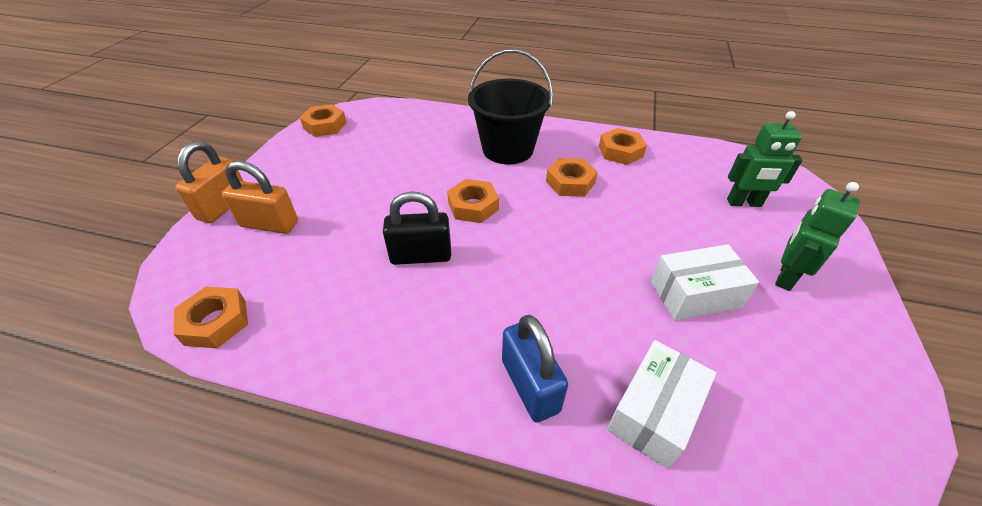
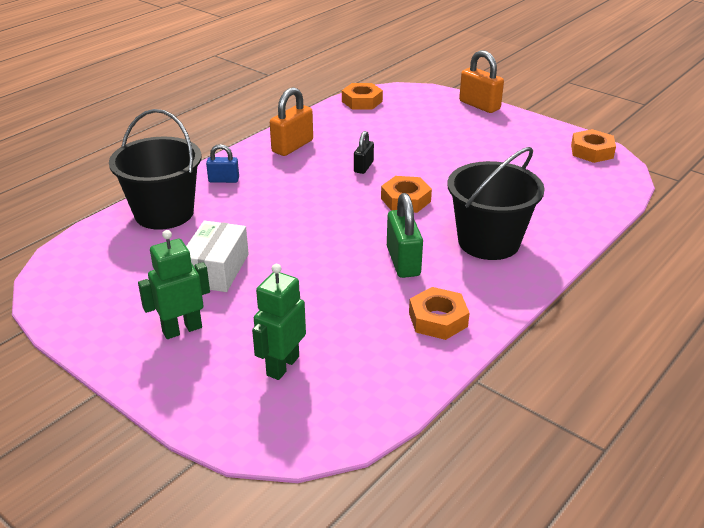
camera: 115 degrees right, 10 degrees down
(269, 224) = (445, 119): orange padlock -> orange padlock (292, 146)
(421, 256) = (363, 167): black padlock -> black padlock, size x0.60
(530, 385) = (224, 180): blue padlock -> blue padlock, size x0.60
(570, 182) = (403, 261): orange nut -> green padlock
(654, 412) = (164, 213): white box -> black bucket
(785, 276) = (182, 329): green robot -> green robot turned 90 degrees counterclockwise

